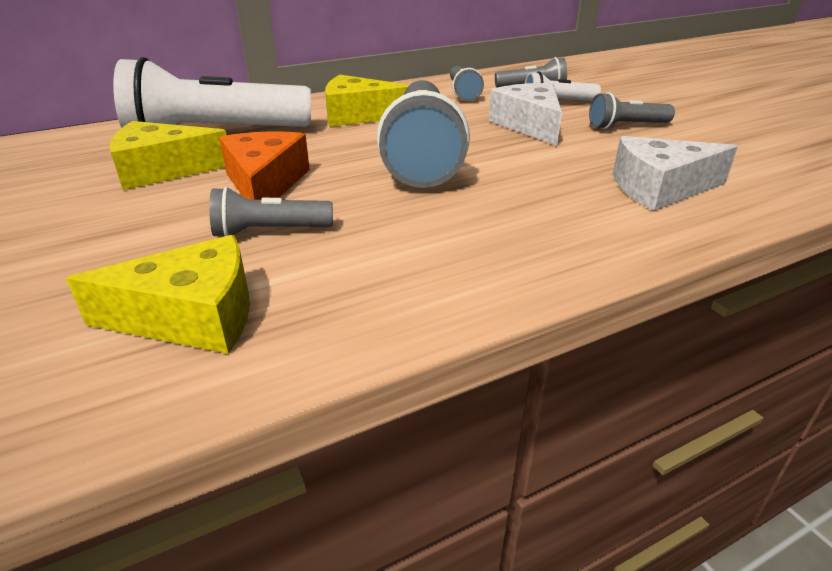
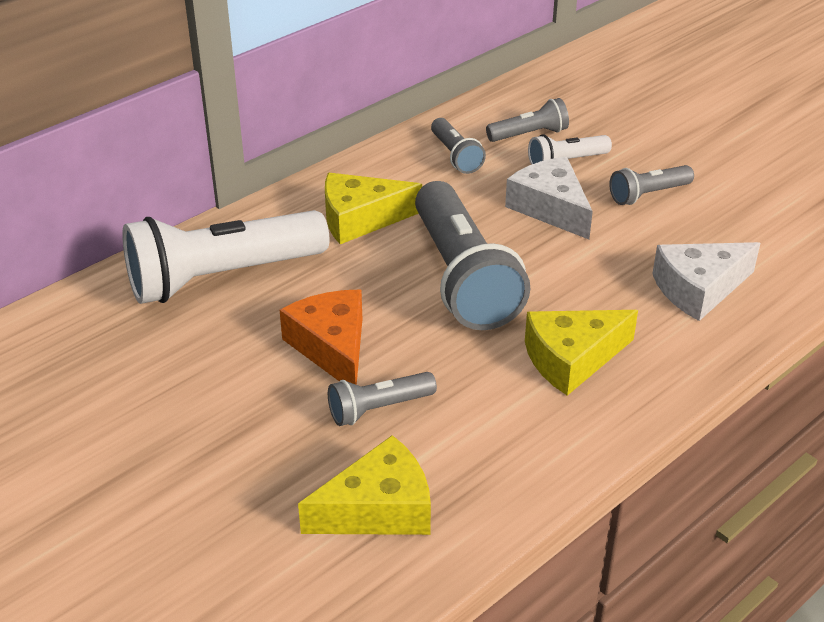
camera: 15 degrees left, 5 degrees up
(163, 170) = (212, 345): yellow cheese -> yellow cheese (571, 359)

